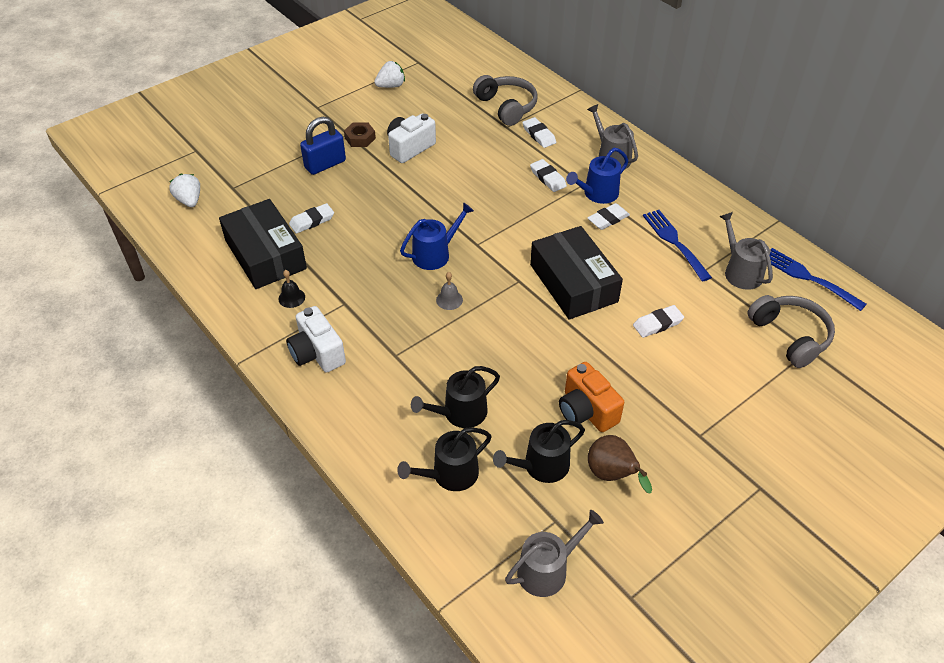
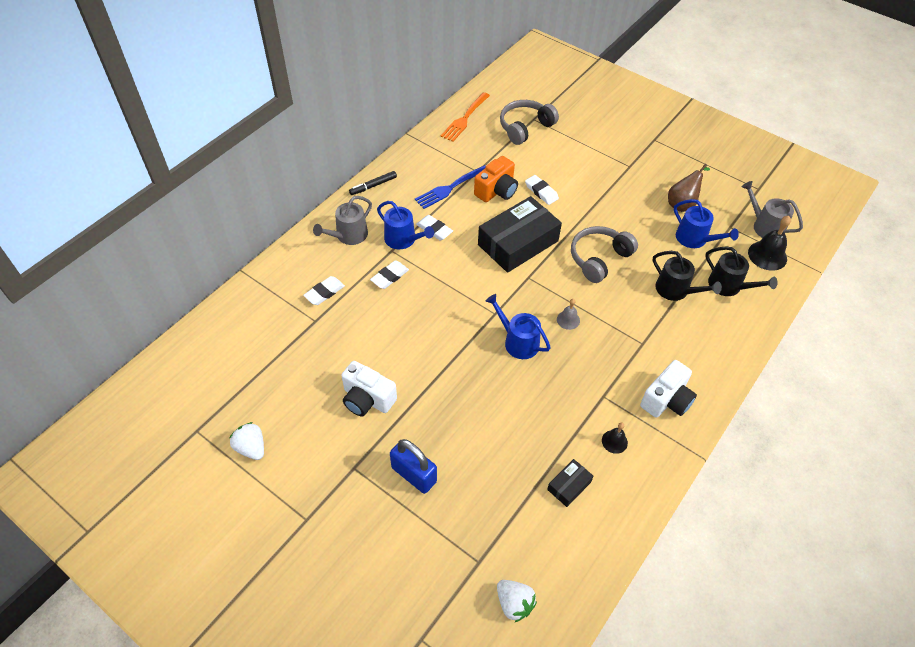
camera: 105 degrees left, 5 degrees up
(189, 200) = (514, 603): white strawberry -> white strawberry turned 90 degrees counterclockwise
(265, 254) = (569, 486): black box -> black box, size x0.45
(312, 221) = (507, 458): white eraser -> none
(360, 138) = (359, 452): brown nut -> none
(490, 547) = (767, 255): none -> black bell
(506, 107) = (279, 326): grey headphones -> grey headphones (599, 259)
(541, 466) = (695, 239): black watering can -> blue watering can
(586, 411) = (638, 221): orange camera -> orange camera (496, 191)
(685, 182) = (373, 186): none -> black marker
(740, 272) = (470, 151): grey watering can -> none
(808, 277) = (464, 119): blue fork -> orange fork

